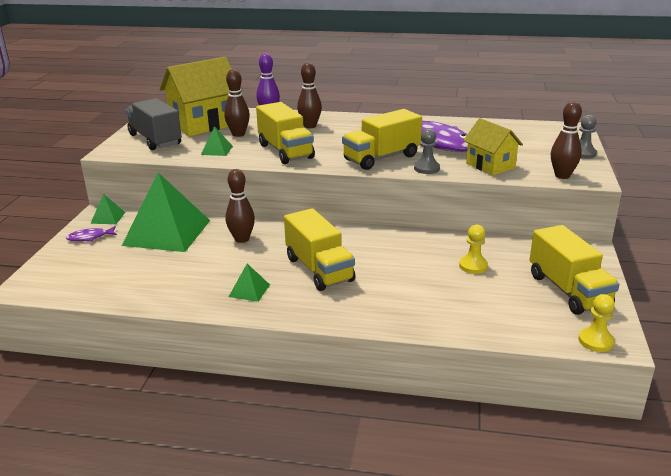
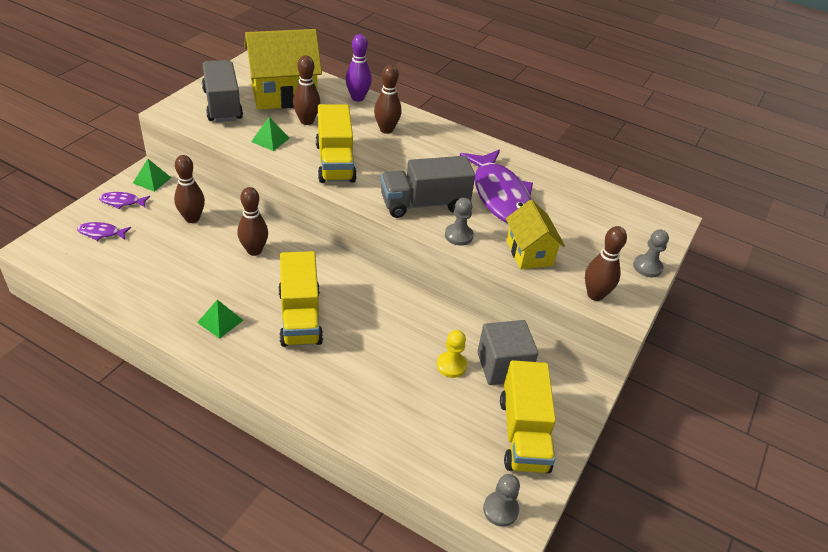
camera: 15 degrees right, 15 degrees up
(86, 262) = (101, 233): none -> purple fish
(167, 232) = (192, 218): green pyramid -> brown bowling pin
(381, 158) = (424, 204): yellow truck -> grey truck
(514, 256) = (503, 366): none -> grey cube
(595, 341) = (500, 509): yellow pawn -> grey pawn

